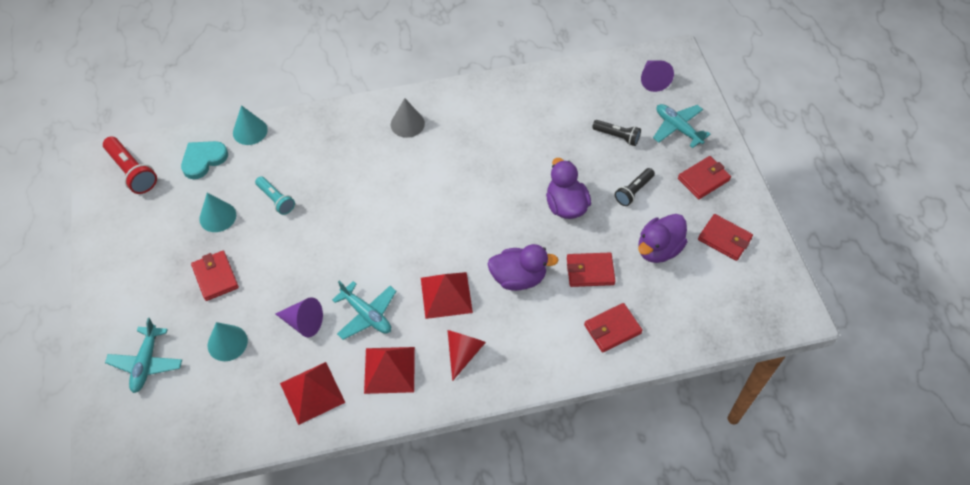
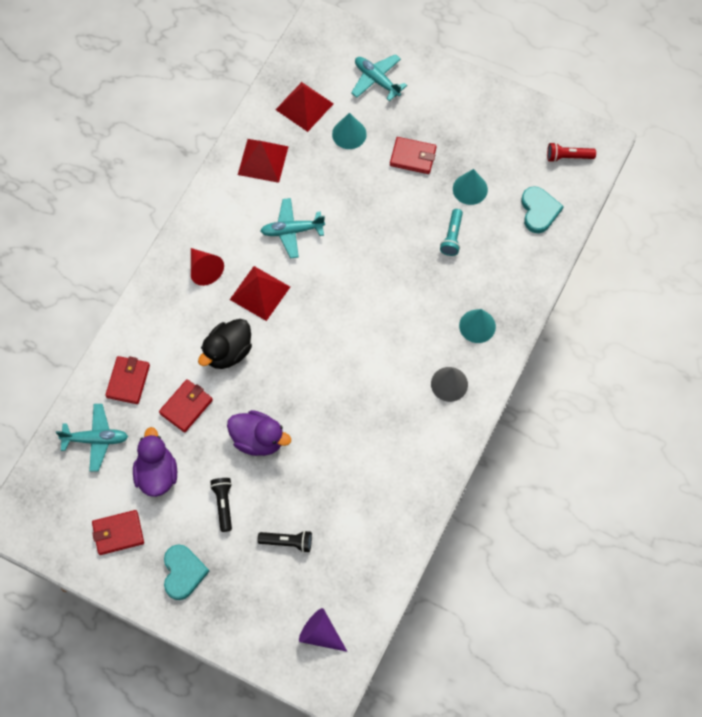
camera: 130 degrees right, 10 degrees up
(132, 172) = (568, 157): red flashlight -> red flashlight, size x0.66
(250, 131) = (543, 261): turquoise cone -> turquoise cone (477, 326)
(276, 200) = (452, 237): turquoise flashlight -> turquoise flashlight turned 75 degrees counterclockwise
(303, 322) = (323, 188): purple cone -> none
(389, 369) = (236, 216): red pyramid -> red pyramid (304, 106)
(518, 278) = (228, 352): purple duck -> black duck
(617, 136) = (287, 542): black flashlight -> black flashlight turned 150 degrees counterclockwise
(678, 128) = (250, 603): turquoise plane -> turquoise plane (95, 439)
(703, 179) = (183, 572): red wallet -> turquoise heart

